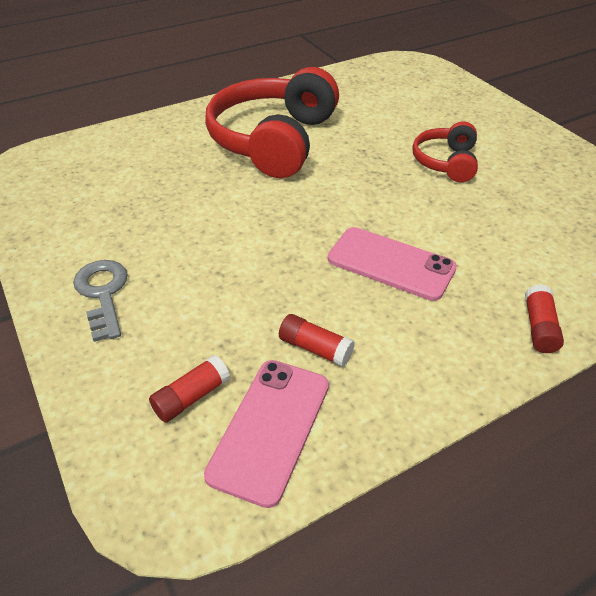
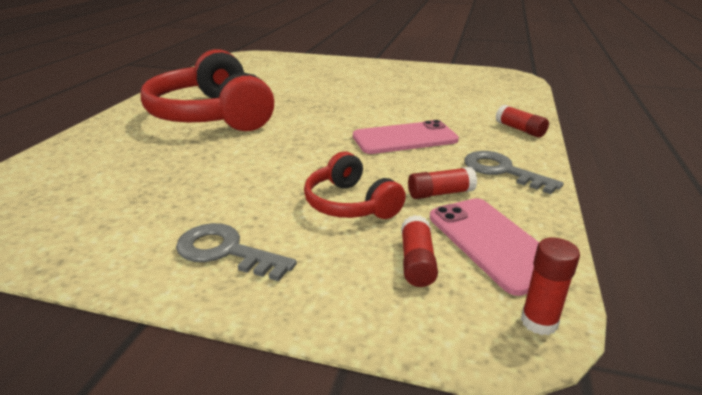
camera: 45 degrees left, 15 degrees down
(183, 515) = (539, 322): none -> red glue stick
(416, 365) = (502, 171): none -> grey key
(446, 162) = (349, 88): red headphones -> red headphones (350, 204)

